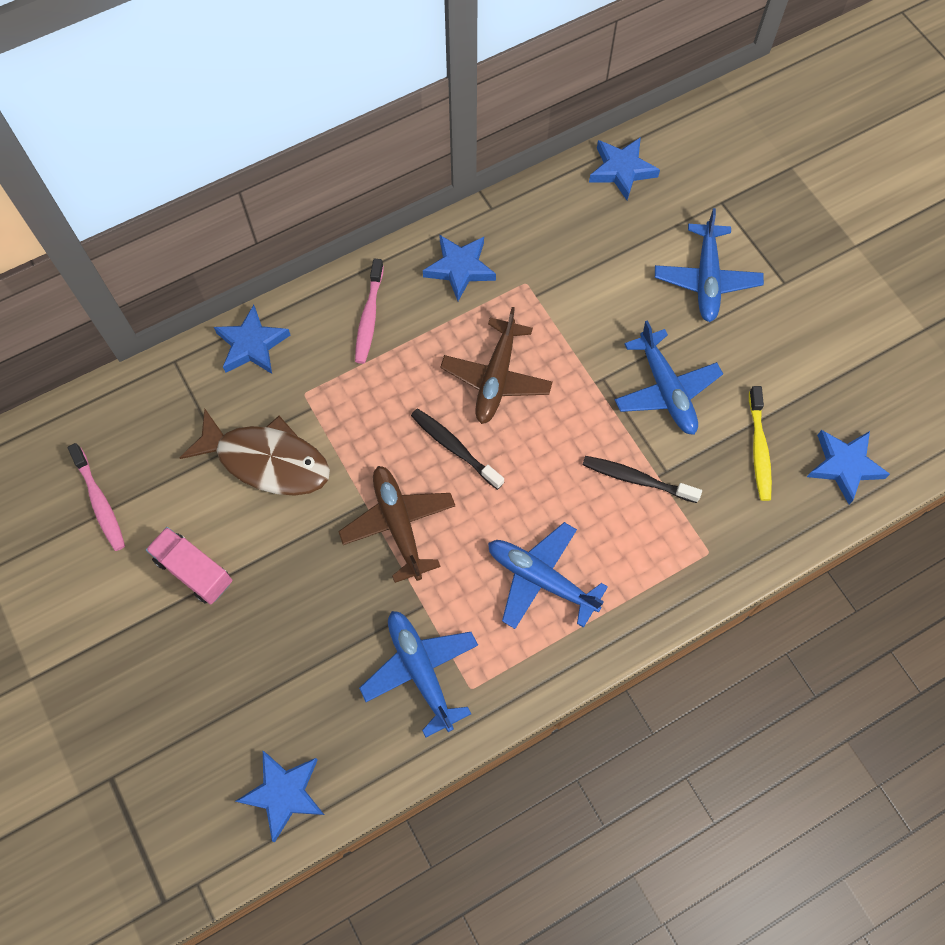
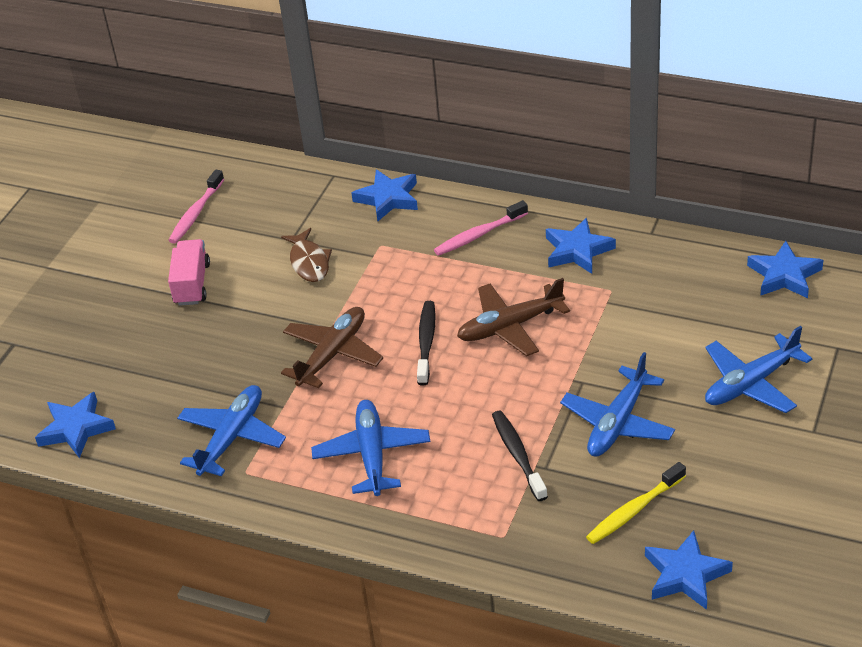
camera: 55 degrees right, 25 degrees down
(266, 460) = (309, 262): brown fish -> brown fish, size x0.61

